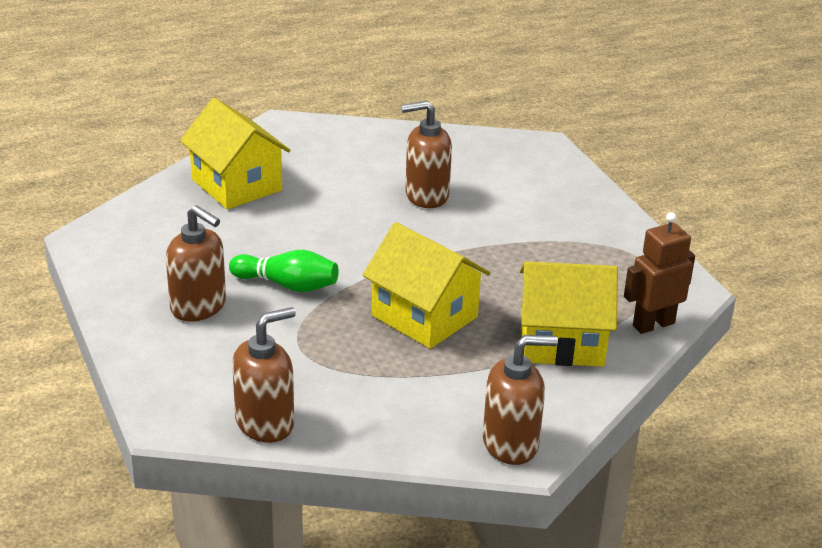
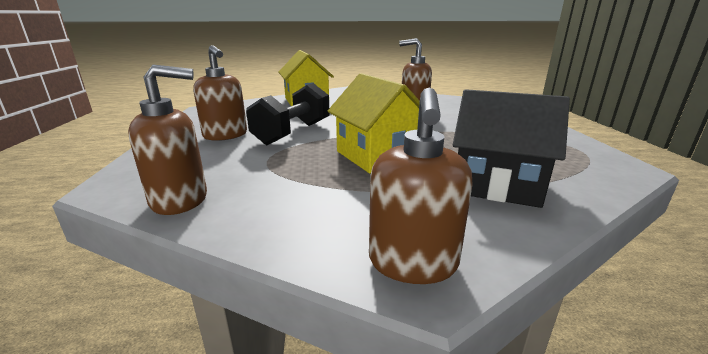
camera: 20 degrees right, 10 degrees down
(287, 285) = (293, 133): green bowling pin -> black dumbbell
(511, 443) = (412, 263): brown soap dispenser -> brown soap dispenser turned 90 degrees clockwise
(562, 341) = (496, 184): yellow house -> black house
(653, 324) = (594, 184): brown robot -> none

